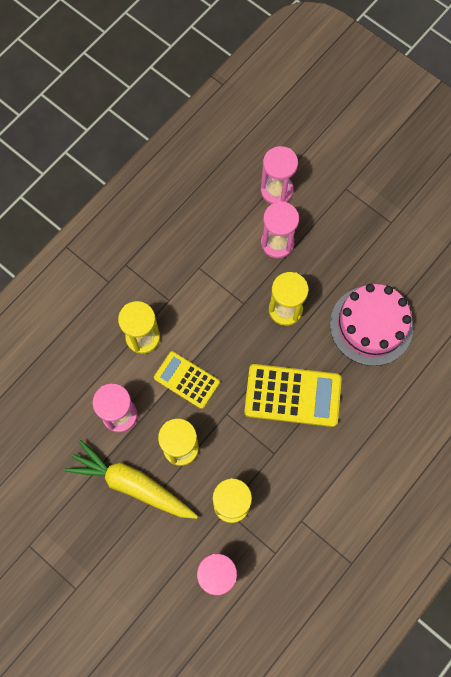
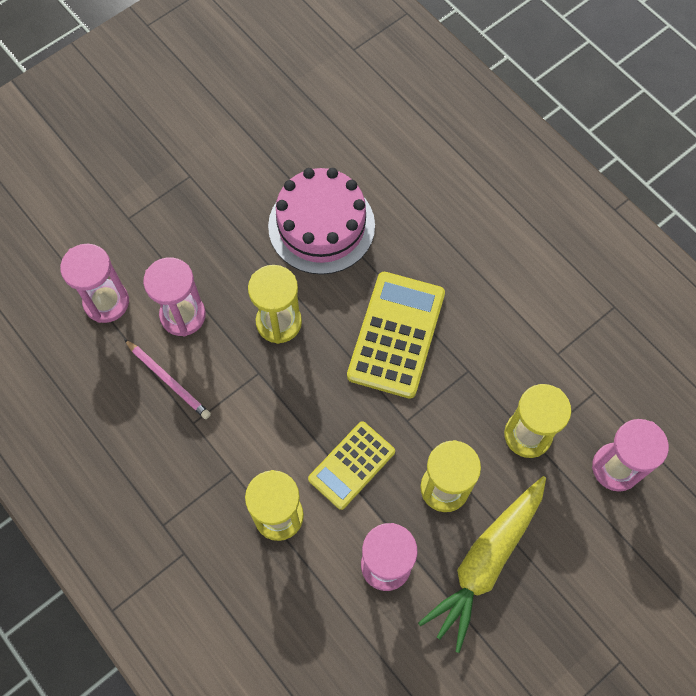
camera: 80 degrees left, 5 degrees down
(226, 244) = (168, 380): none -> pink pencil

